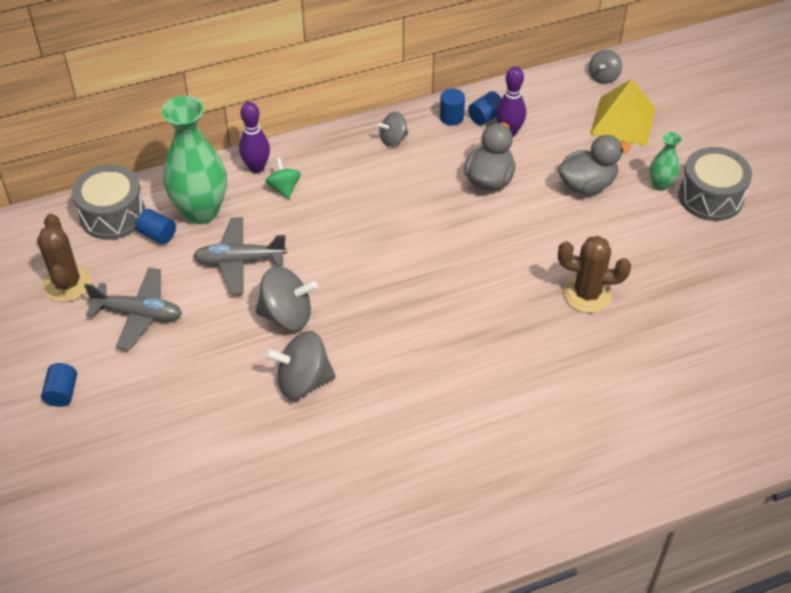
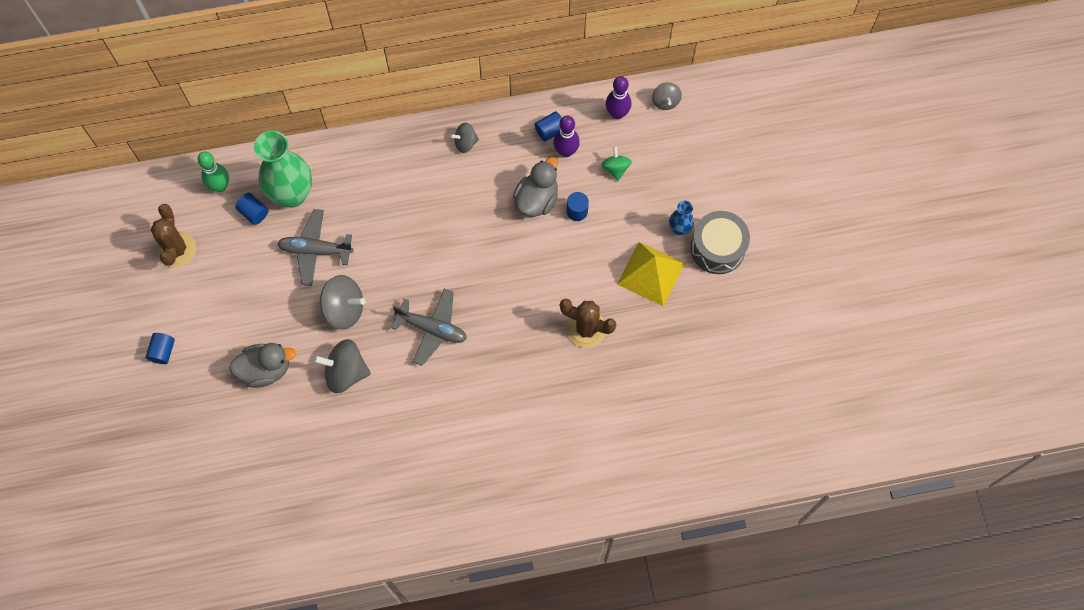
camera: 10 degrees right, 20 degrees up
(112, 215) = (220, 186): grey drum -> green bowling pin
(138, 314) = (229, 288): grey plane -> grey plane (432, 329)
(256, 168) = (345, 155): purple bowling pin -> purple bowling pin (617, 113)
(284, 188) = (364, 181): green spinning top -> green spinning top (615, 168)
(451, 117) = (520, 126): blue cylinder -> blue cylinder (577, 211)
(587, 184) = (617, 218): grey duck -> grey duck (265, 369)
(603, 77) = (665, 101): grey spinning top -> grey spinning top turned 45 degrees counterclockwise
(623, 121) = (668, 154): yellow pyramid -> yellow pyramid (650, 273)
(660, 184) = (679, 228): green vase -> blue vase

